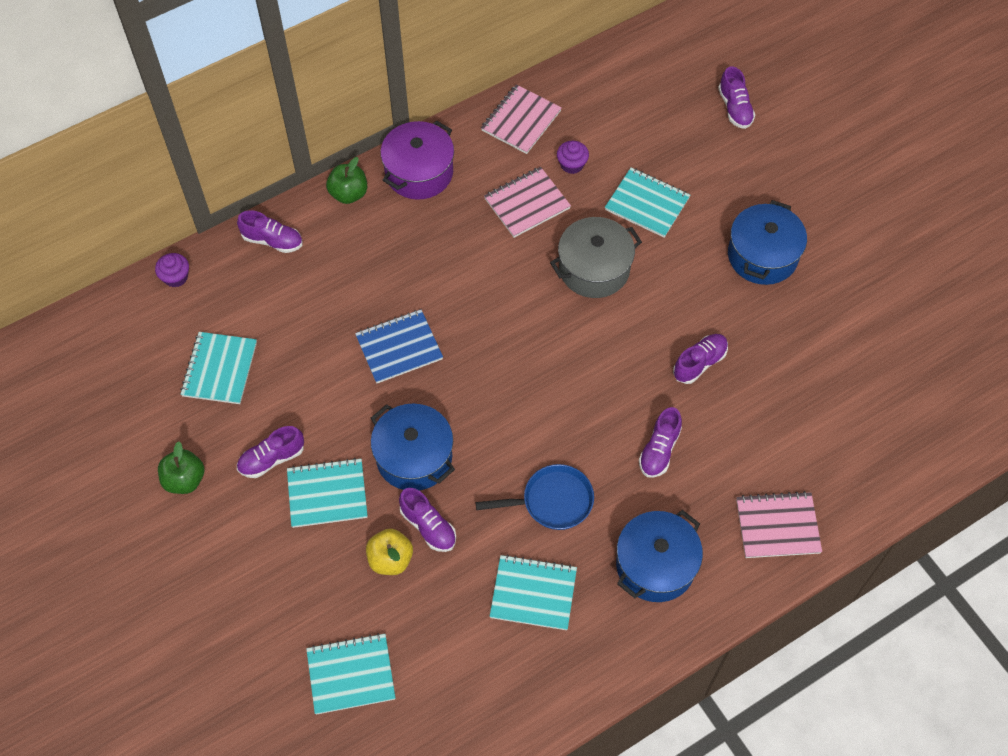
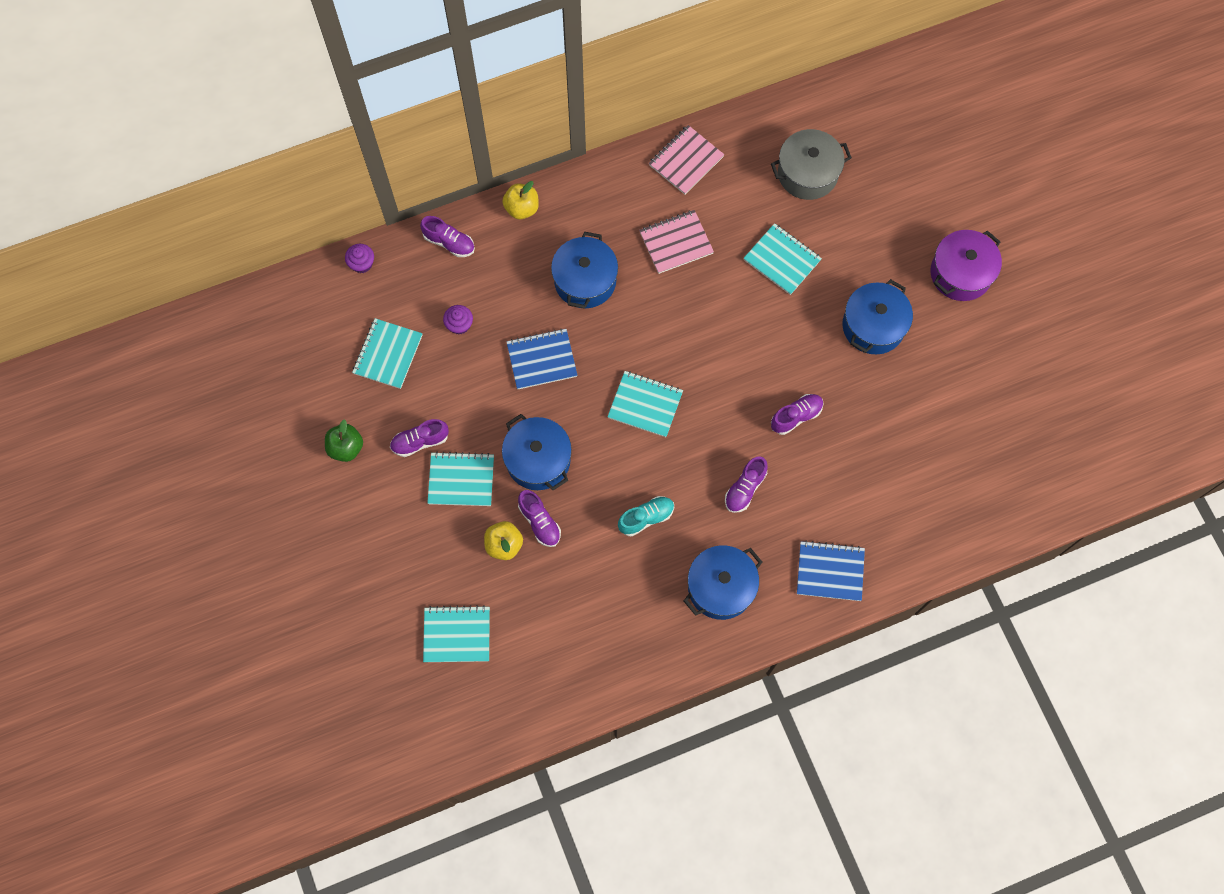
camera: 10 degrees right, 10 degrees up
(348, 194) = (522, 208): green apple -> yellow apple
(419, 172) = (586, 197): purple pot -> purple pot (960, 273)
(433, 257) = (585, 280): none -> blue pot
(533, 593) = (615, 593): turquoise notebook -> turquoise notebook (645, 404)
(552, 501) = (646, 518): blue pan -> turquoise shoe
(572, 164) = (723, 211): purple cupcake -> purple cupcake (459, 325)
(594, 269) = (723, 314): grey pot -> grey pot (807, 173)
(735, 108) = (881, 178): purple shoe -> none
(777, 526) = (830, 571): pink notebook -> blue notebook

